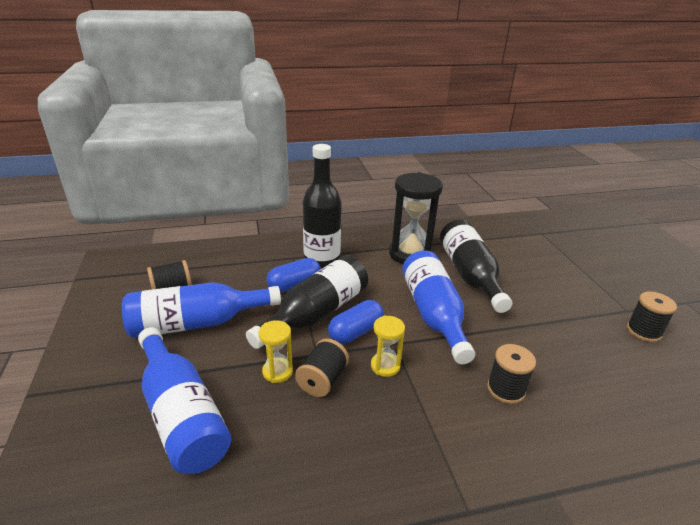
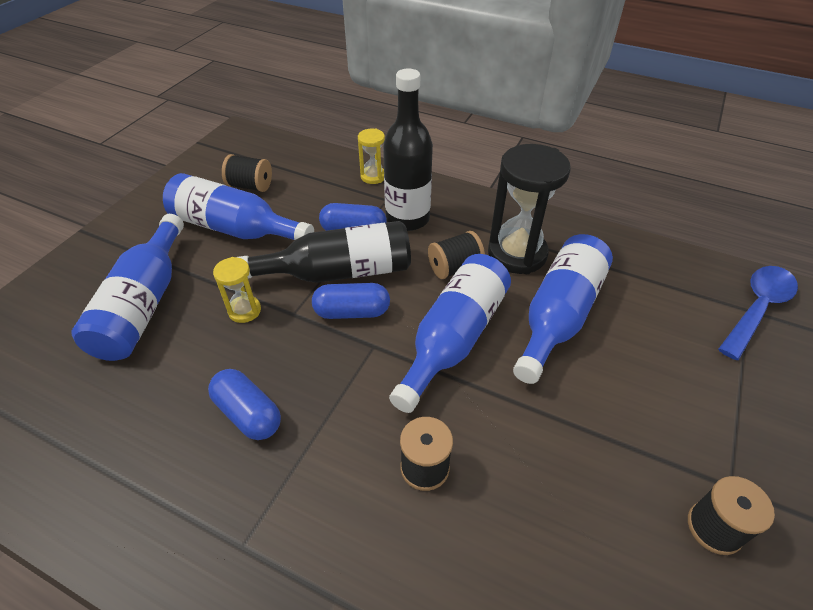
camera: 40 degrees right, 15 degrees up
(322, 380) = (269, 341): black spool -> black spool (454, 268)
(367, 432) = (248, 414): none -> blue capsule
(385, 366) = (337, 363): yellow hourglass -> yellow hourglass (373, 176)
(470, 275) = (558, 315): black bottle -> blue bottle
(544, 231) = (757, 308): none -> blue spoon

